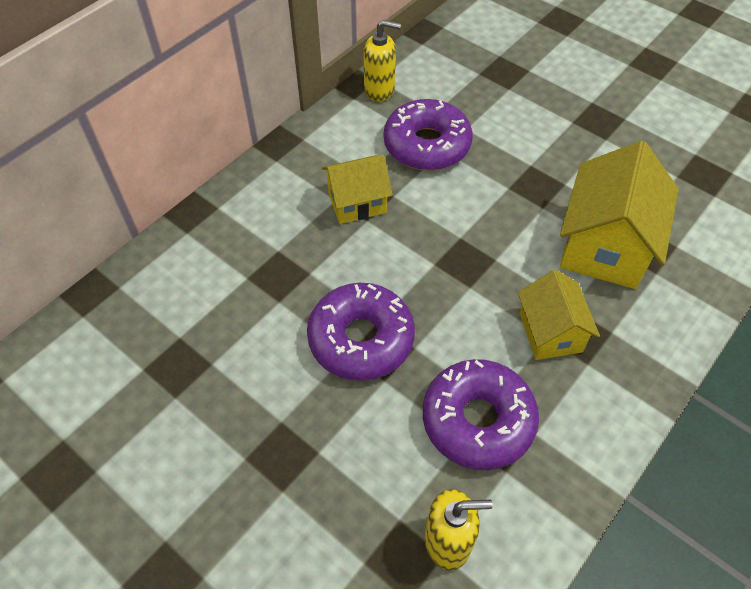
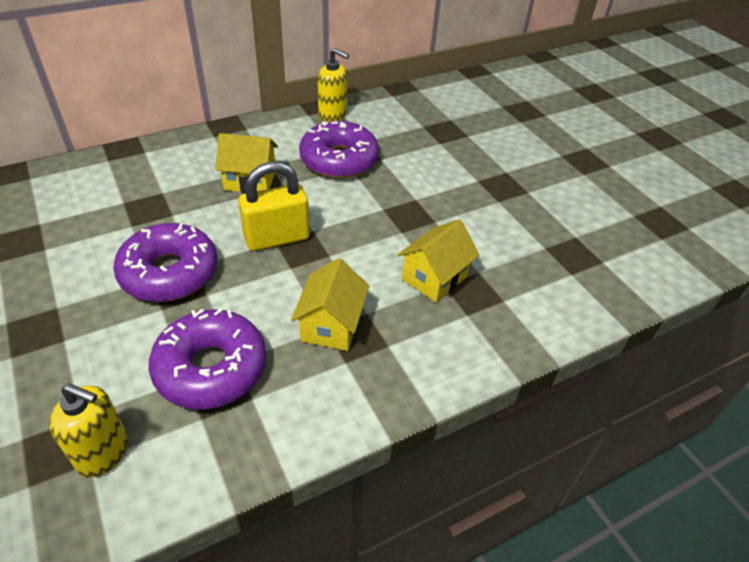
camera: 20 degrees right, 10 degrees down
(434, 260) = (277, 238): none -> yellow padlock
(605, 246) = (434, 278): yellow house -> yellow house, size x0.60

